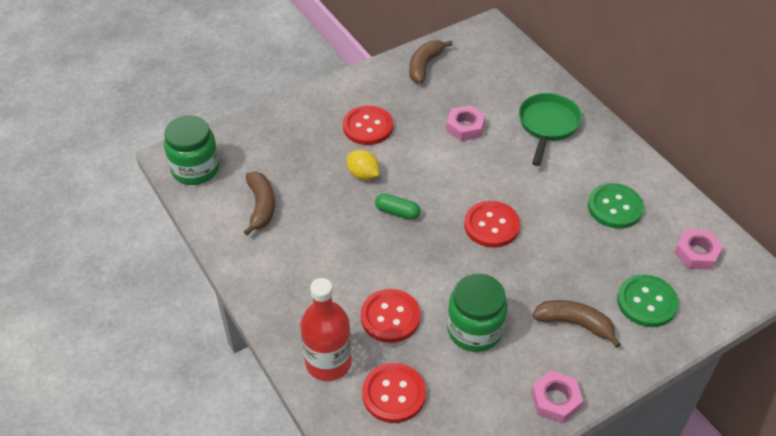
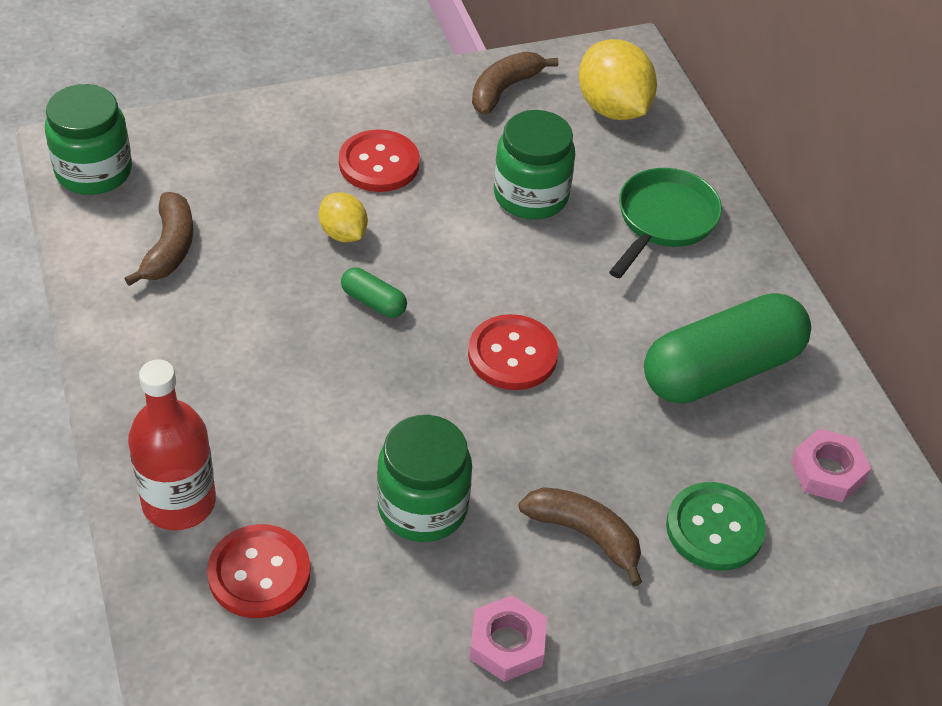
camera: 10 degrees right, 0 degrees up
(390, 317) = (299, 457): red button -> none
(465, 127) = (531, 196): pink nut -> green jar
(492, 64) = (613, 108): none -> yellow lemon
(615, 207) = (721, 370): green button -> green capsule

